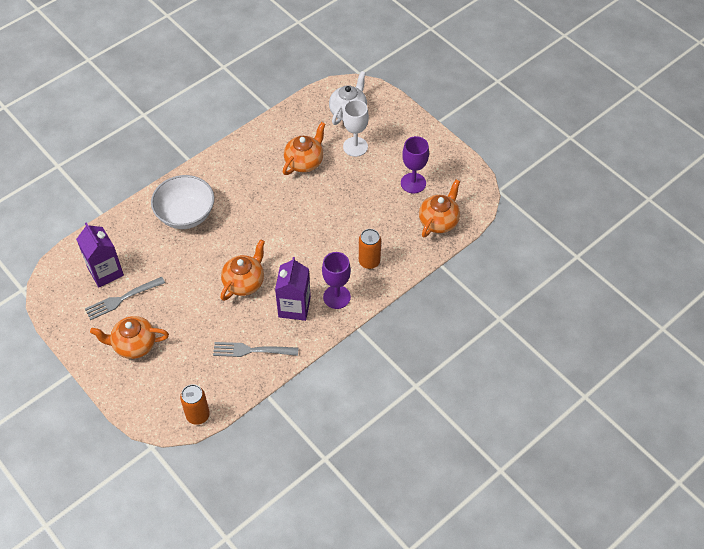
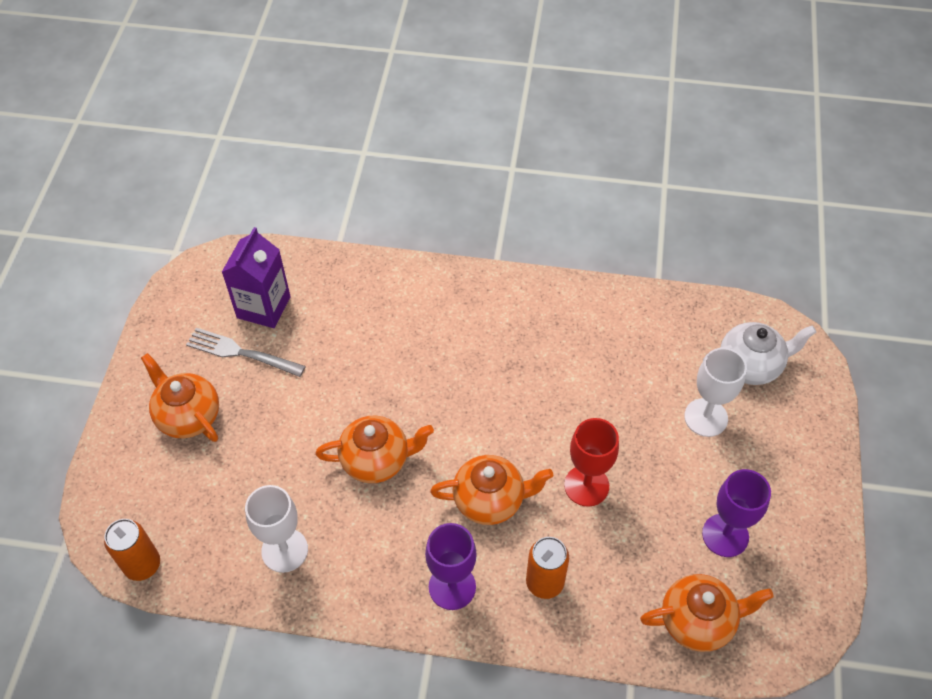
camera: 50 degrees right, 0 degrees up
(186, 215) = (415, 320): white bowl -> none
(252, 350) = (284, 550): grey fork -> white goblet
(294, 307) = (391, 547): purple carton -> none
(304, 162) = (620, 380): orange teapot -> orange teapot (490, 500)
(341, 213) = (586, 485): none -> red goblet

